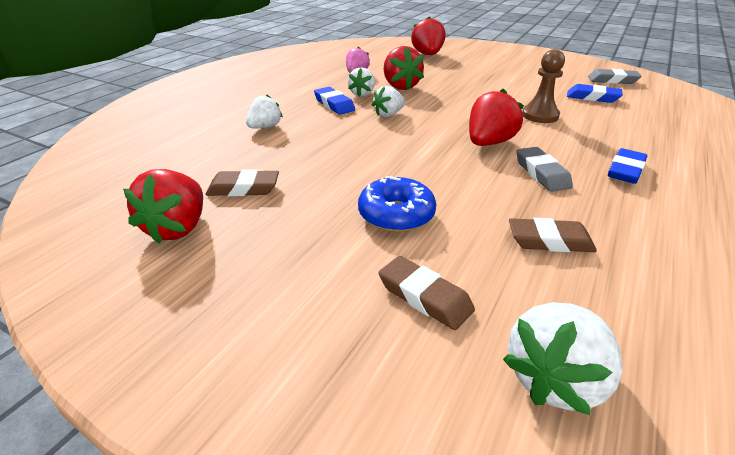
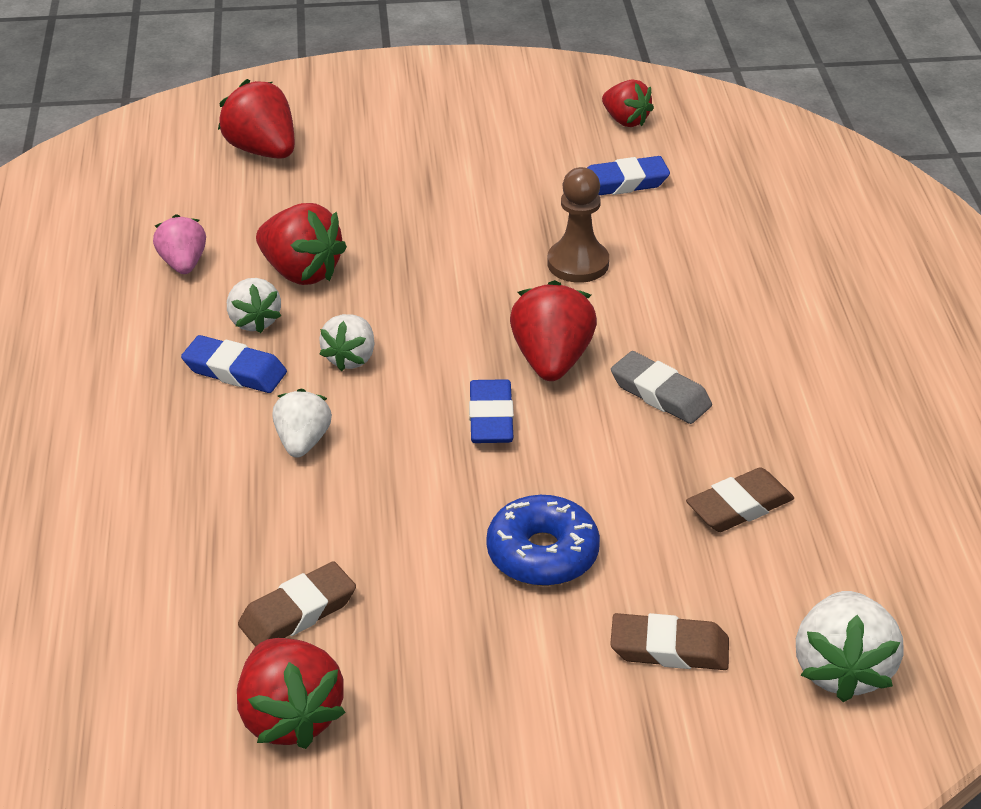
camera: 35 degrees left, 5 degrees up
(265, 127) = (179, 477): white strawberry -> white strawberry (302, 442)
(612, 80) = (625, 120): grey eraser -> red strawberry
(625, 170) = (753, 342): blue eraser -> blue eraser (491, 418)

